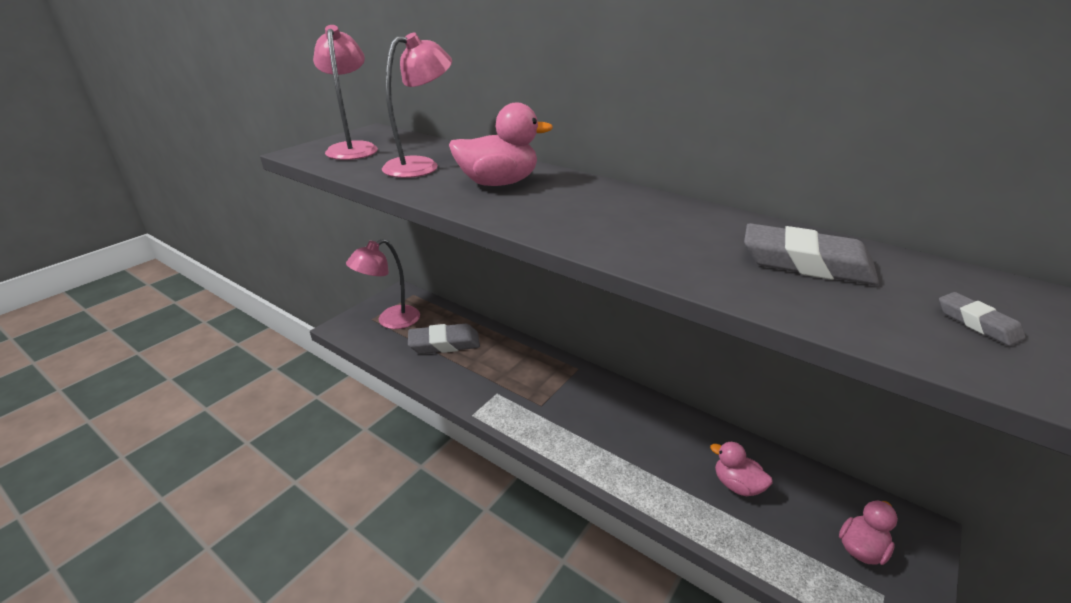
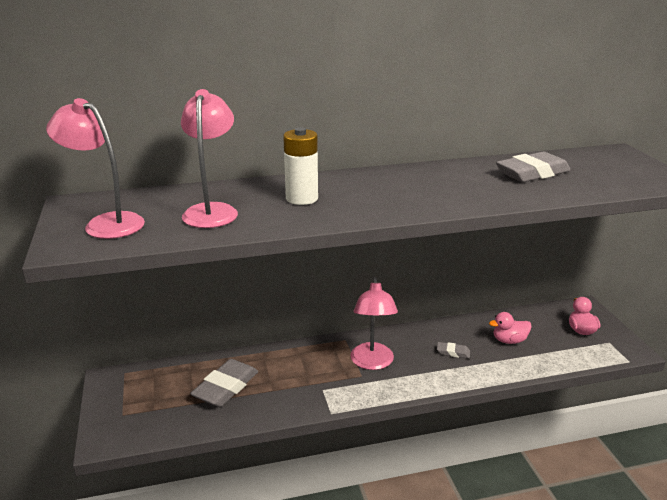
camera: 50 degrees left, 5 degrees down
(391, 321) = (145, 404): pink lamp -> pink lamp (372, 363)
(498, 183) = (302, 198): pink duck -> white battery
(977, 323) = (617, 171): grey eraser -> grey eraser (453, 352)

